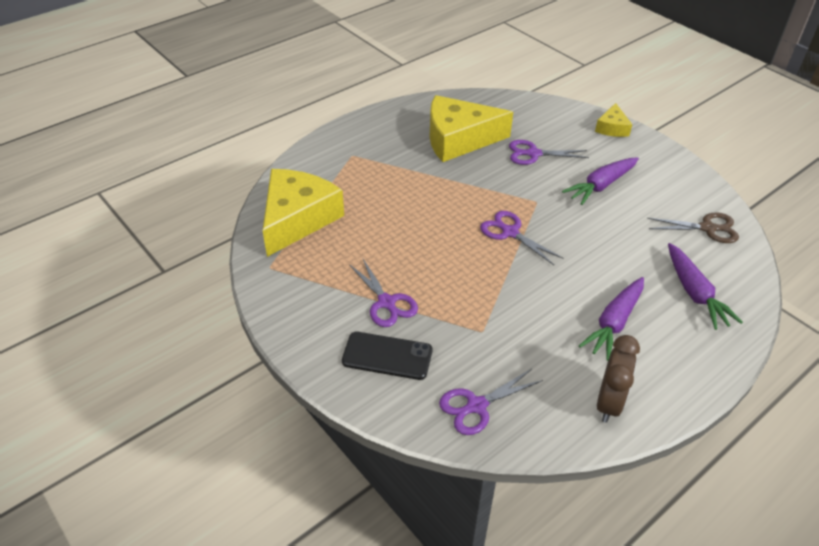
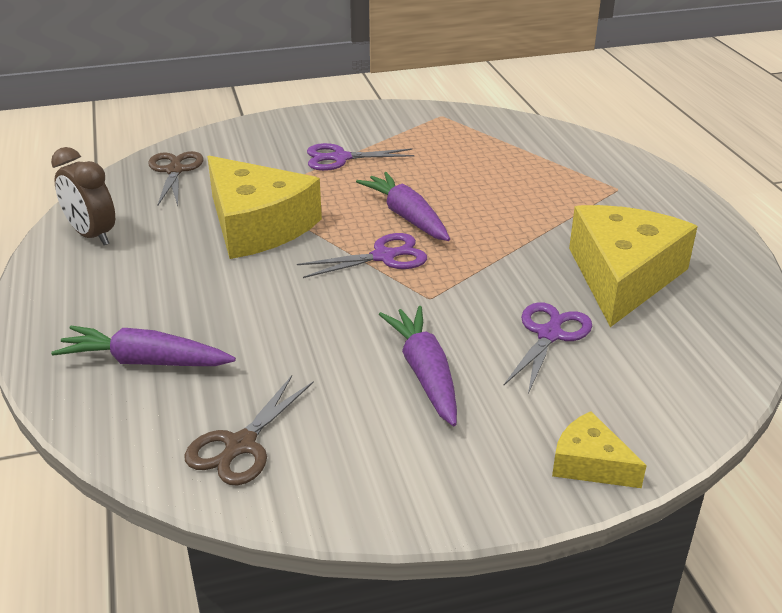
camera: 115 degrees right, 10 degrees down
(297, 219) = (507, 138): yellow cheese -> yellow cheese (257, 225)
(387, 356) = (275, 145): black phone -> none
(476, 406) = (175, 170): purple scissors -> brown scissors
(614, 323) = (174, 277): purple carrot -> purple carrot (407, 217)

